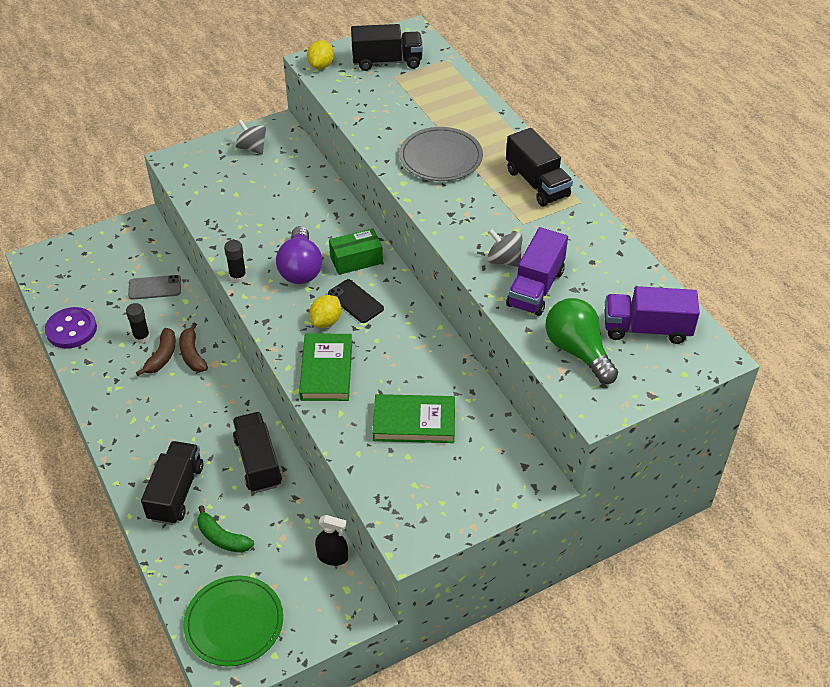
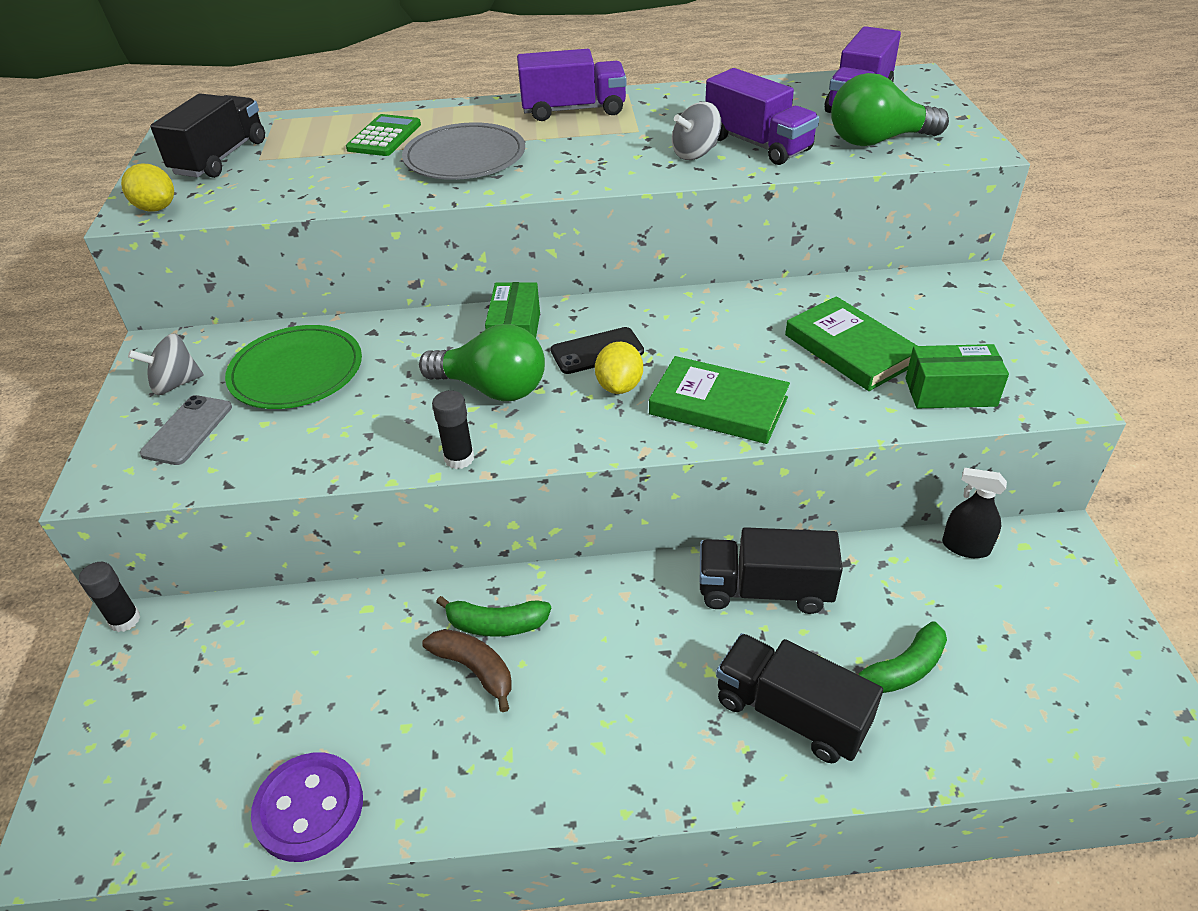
camera: 65 degrees left, 5 degrees down
(142, 337) = (409, 690): black glue stick -> black glue stick (125, 620)
(155, 287) = (302, 645): grey phone -> grey phone (187, 430)
(192, 354) = (496, 624): brown banana -> green banana
(234, 622) = (1073, 690): green plate -> green plate (296, 371)
(300, 268) = (492, 388): purple light bulb -> green light bulb
(326, 321) = (619, 386): yellow lemon -> yellow lemon turned 45 degrees clockwise
(332, 557) = (965, 547): black spray bottle -> black spray bottle turned 105 degrees counterclockwise
(389, 481) = (950, 392): none -> green box
(414, 422) = (850, 349): green book -> green book turned 60 degrees counterclockwise
(449, 114) = (384, 137): none -> green calculator
(537, 183) = (573, 110): black truck -> purple truck

